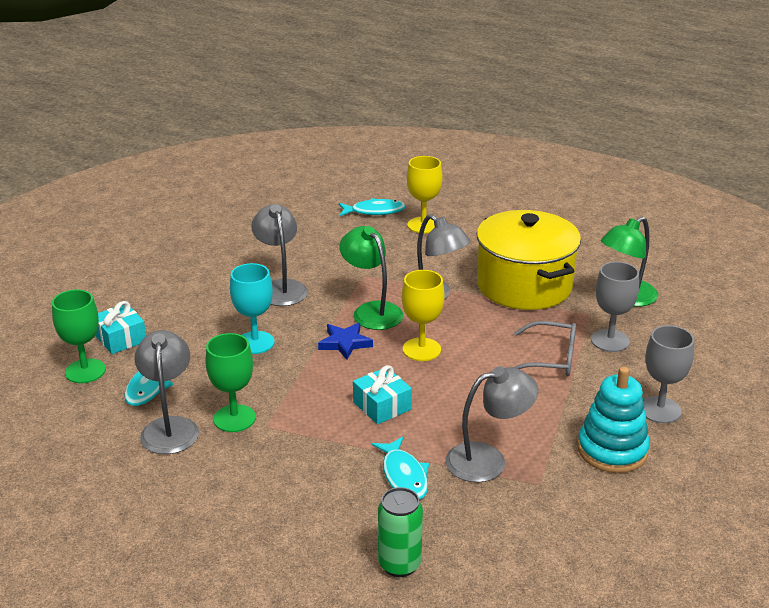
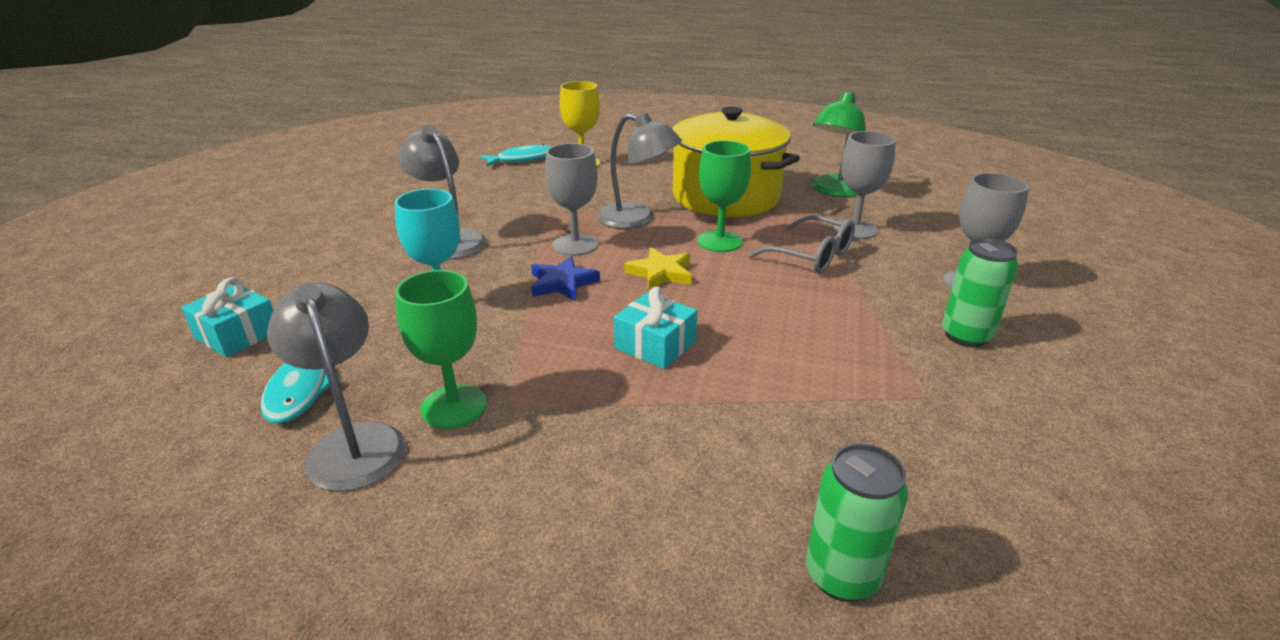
camera: 20 degrees left, 0 degrees up
(85, 371) = (185, 389): green goblet -> green goblet (719, 241)
(372, 311) = (575, 245): green lamp -> grey goblet
(404, 476) = (747, 430): turquoise fish -> none
(421, 349) = (660, 273): yellow goblet -> yellow star
(488, 460) = (837, 381): grey lamp -> none
(551, 359) = (812, 256): grey glasses -> grey glasses turned 45 degrees clockwise
(612, 450) = (965, 336): turquoise stacking toy -> green can

